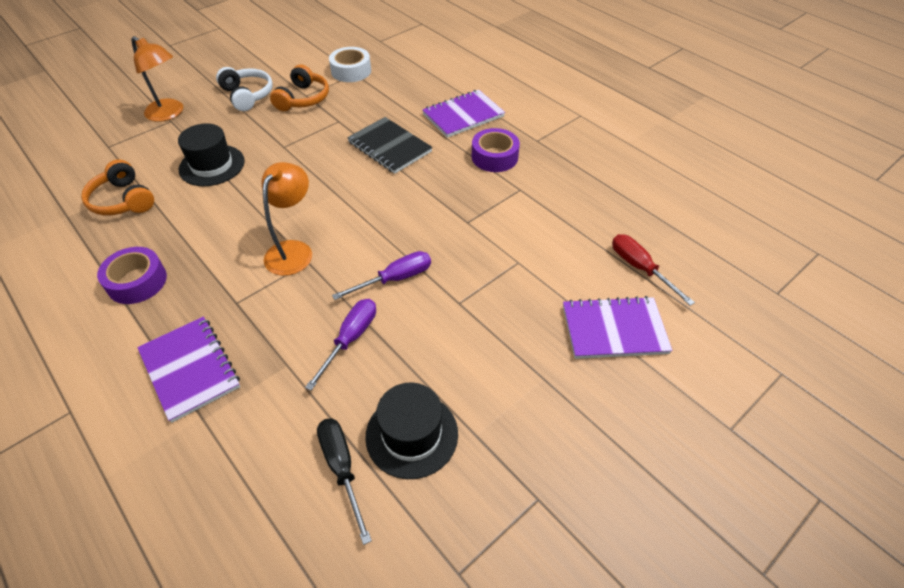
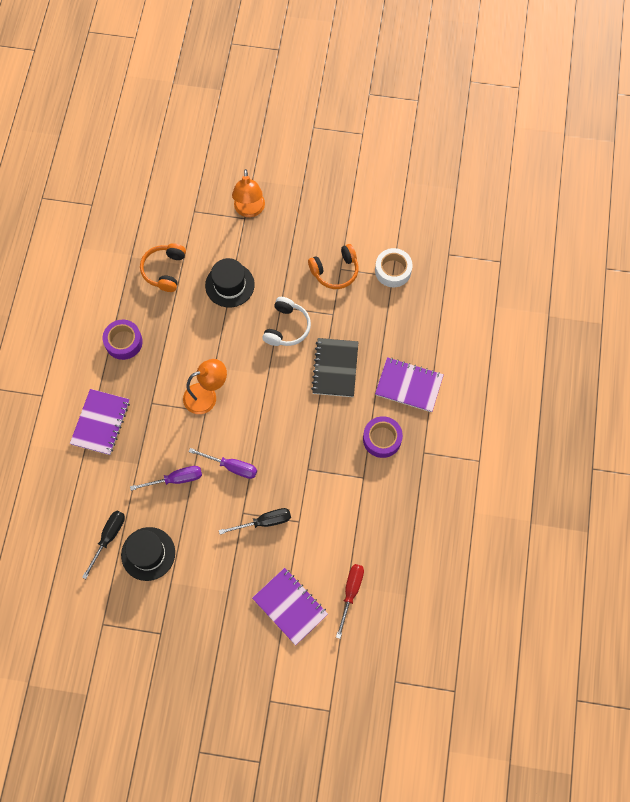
camera: 50 degrees right, 20 degrees up
(247, 95) = (307, 235): white headphones -> white headphones (287, 327)
(489, 290) = (264, 522): none -> black screwdriver

